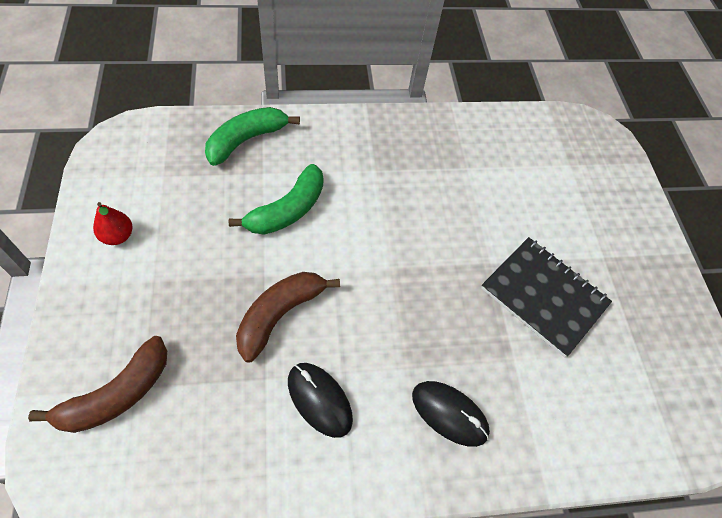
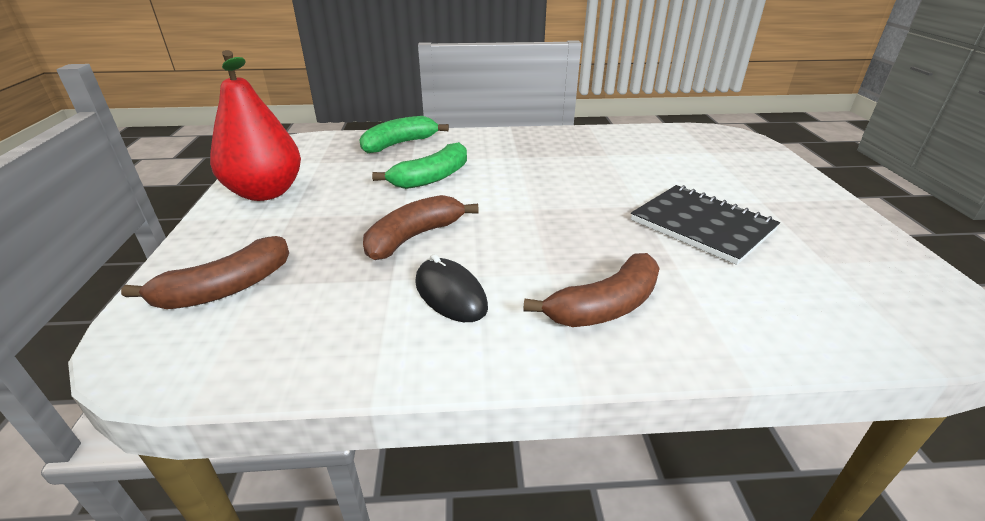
camera: 10 degrees right, 25 degrees down
(118, 236) = (266, 192): red pear -> red pear, size x2.32
(449, 414) = (605, 306): black mouse -> brown banana

